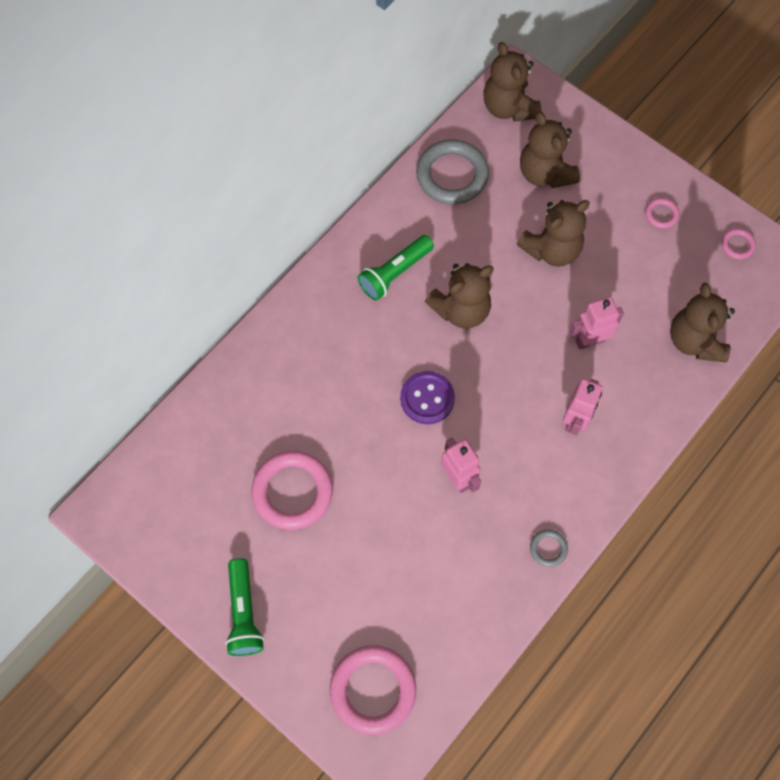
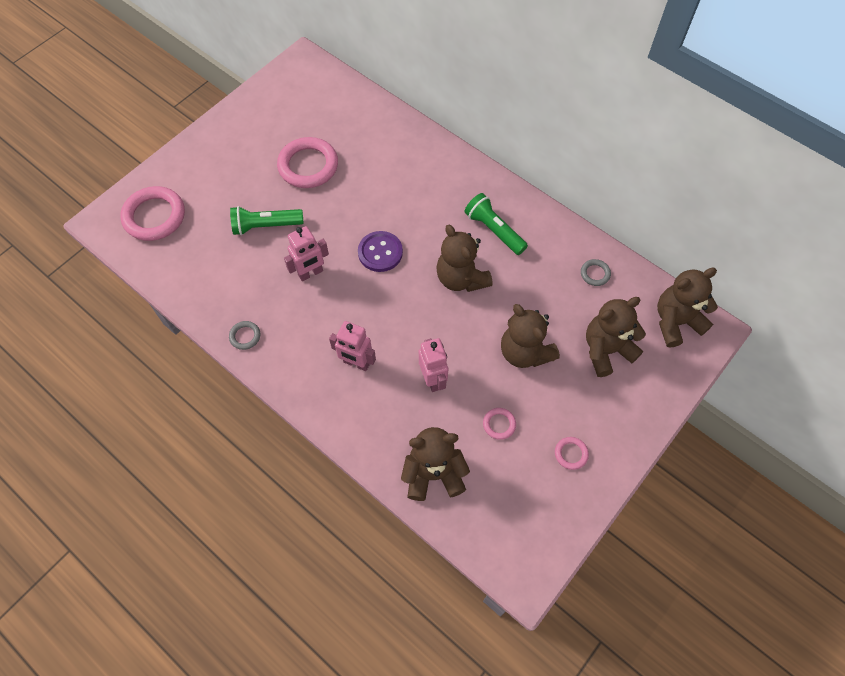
camera: 90 degrees right, 5 degrees down
(244, 613) = (221, 140): green flashlight -> green flashlight (265, 226)
(452, 175) = (595, 274): grey ring -> grey ring, size x0.46
(737, 245) = (541, 527): pink ring -> pink ring (499, 424)

